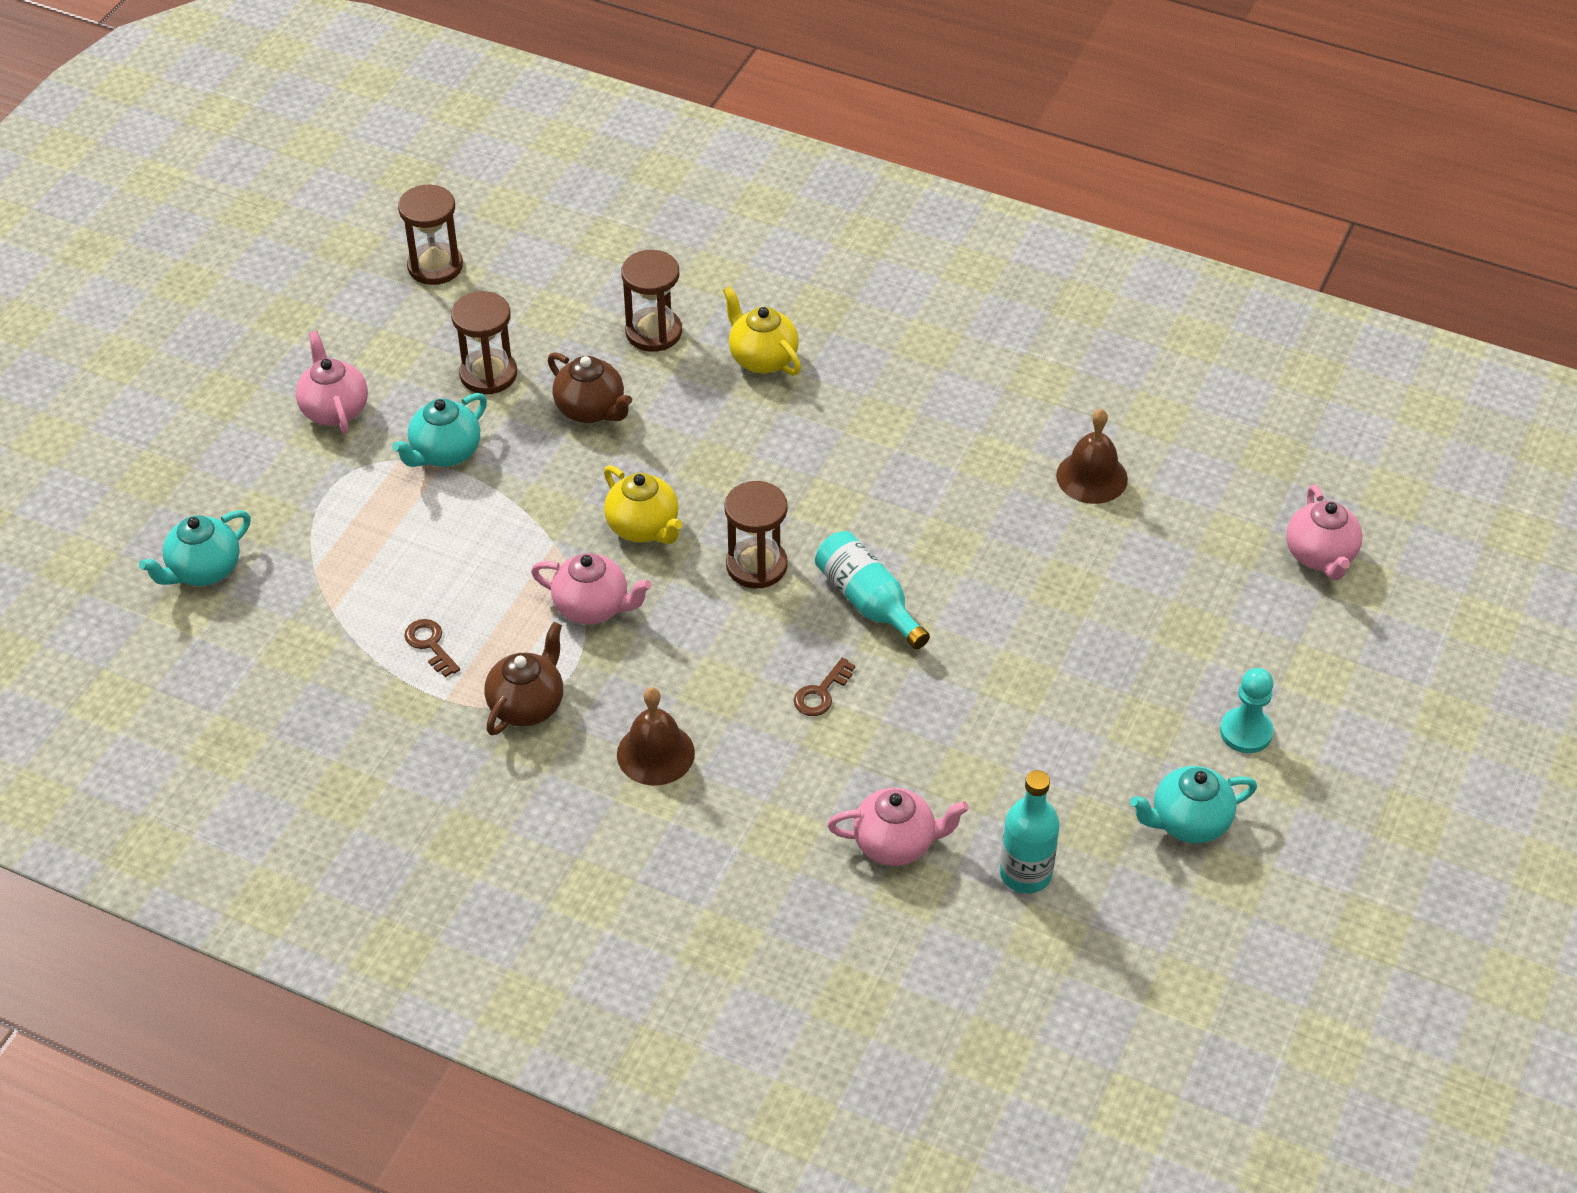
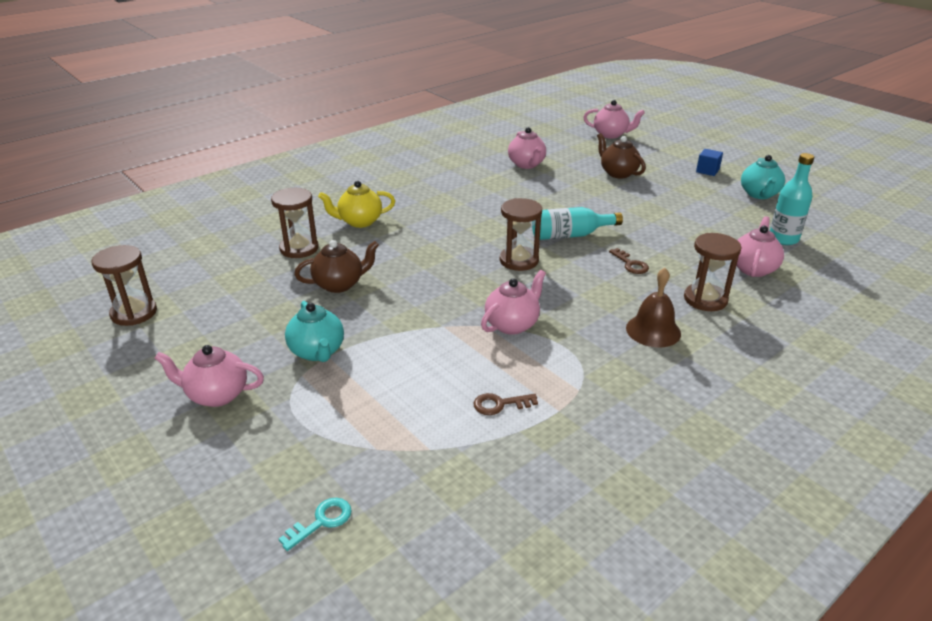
camera: 65 degrees left, 15 degrees down
(204, 570) = (321, 521): turquoise teapot -> turquoise key
(488, 374) = (263, 315): brown hourglass -> brown hourglass (705, 299)
(527, 705) = (585, 372): brown teapot -> brown teapot (618, 173)
(643, 527) = (458, 290): yellow teapot -> none
(1092, 477) = (526, 164): brown bell -> pink teapot
(1246, 732) = (707, 171): turquoise pawn -> blue cube

